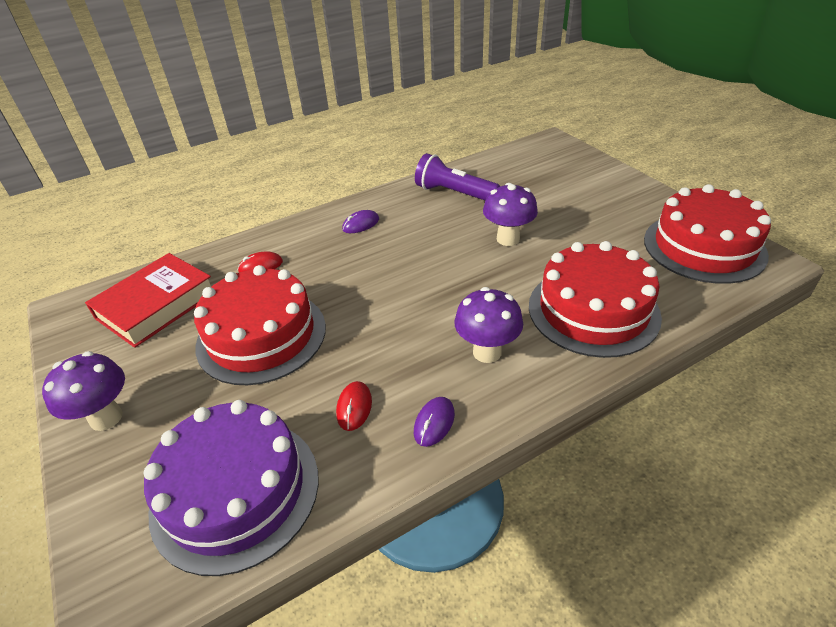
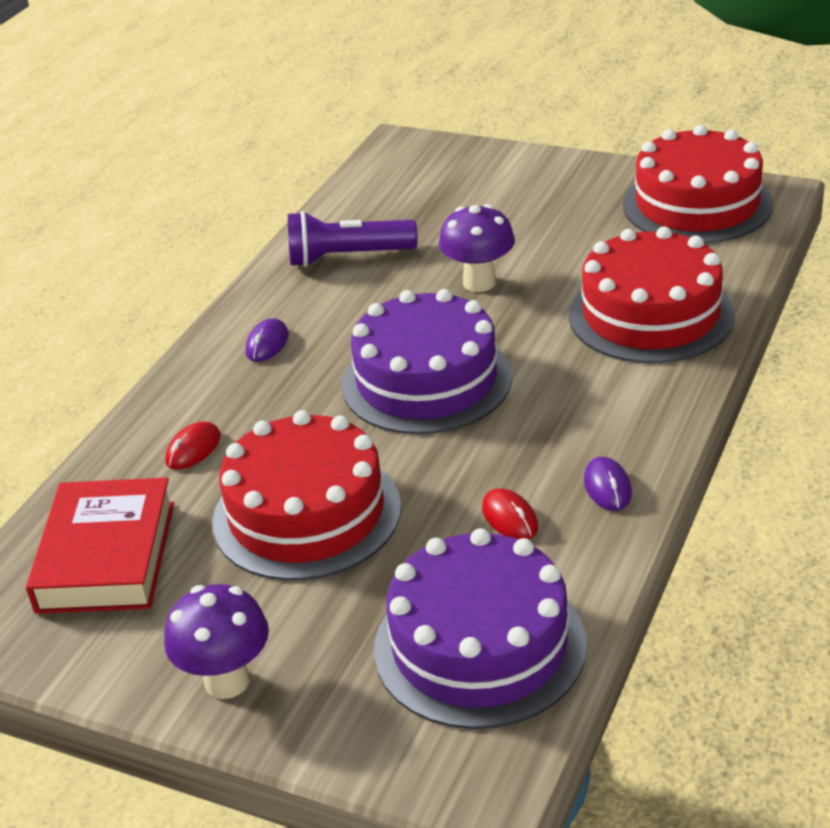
camera: 35 degrees left, 5 degrees down
(412, 286) = (426, 381): none -> purple cake
(487, 352) = (587, 403): purple mushroom -> none

